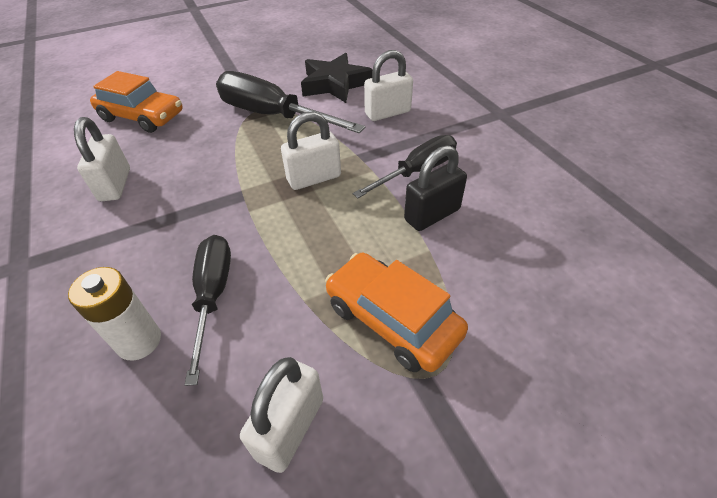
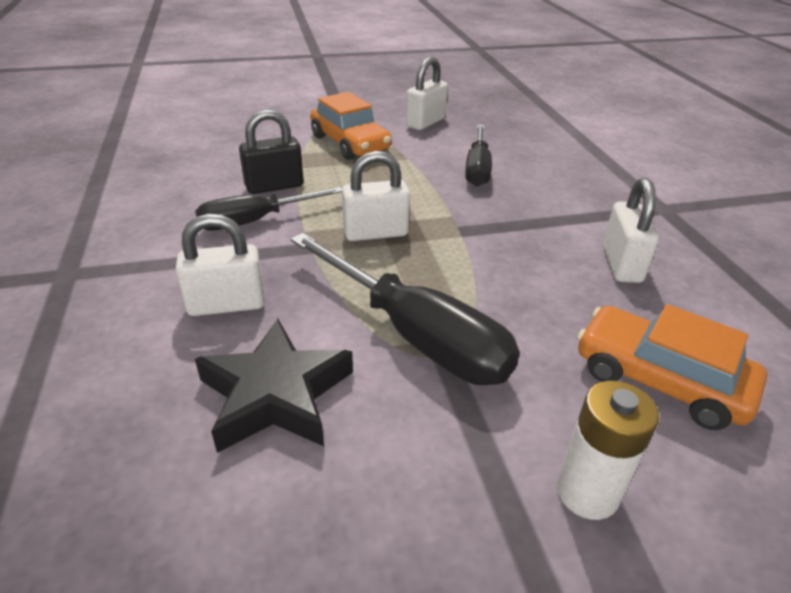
camera: 170 degrees left, 10 degrees down
(139, 341) = (525, 157): white battery -> white battery (587, 493)

